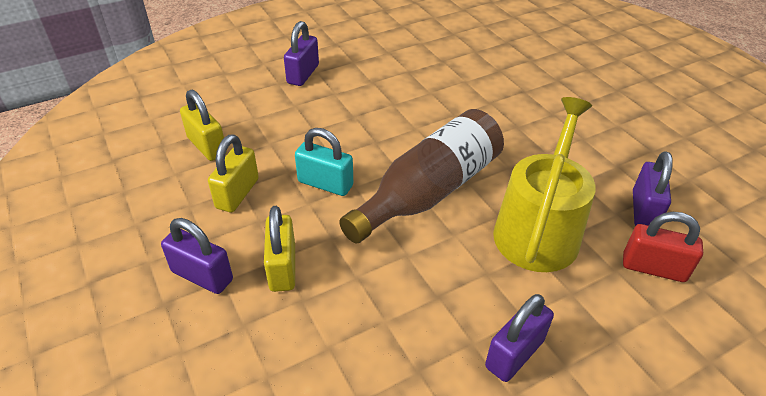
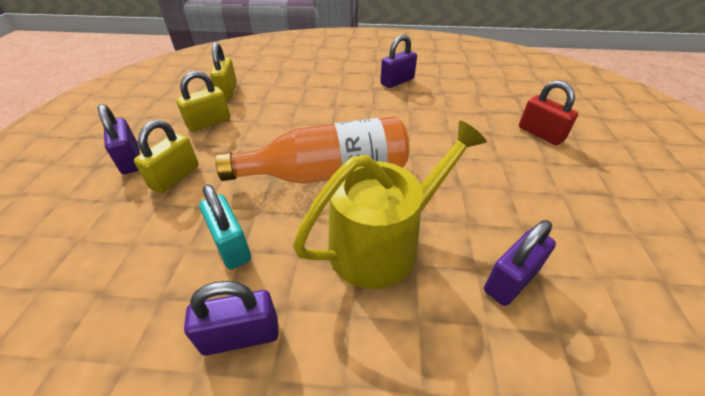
camera: 35 degrees right, 0 degrees up
(303, 74) = (332, 71): purple padlock -> purple padlock (397, 81)
(325, 184) = (265, 138): turquoise padlock -> turquoise padlock (231, 245)
(429, 191) = (327, 173): brown bottle -> orange bottle
(653, 268) = (463, 342): red padlock -> red padlock (540, 134)

